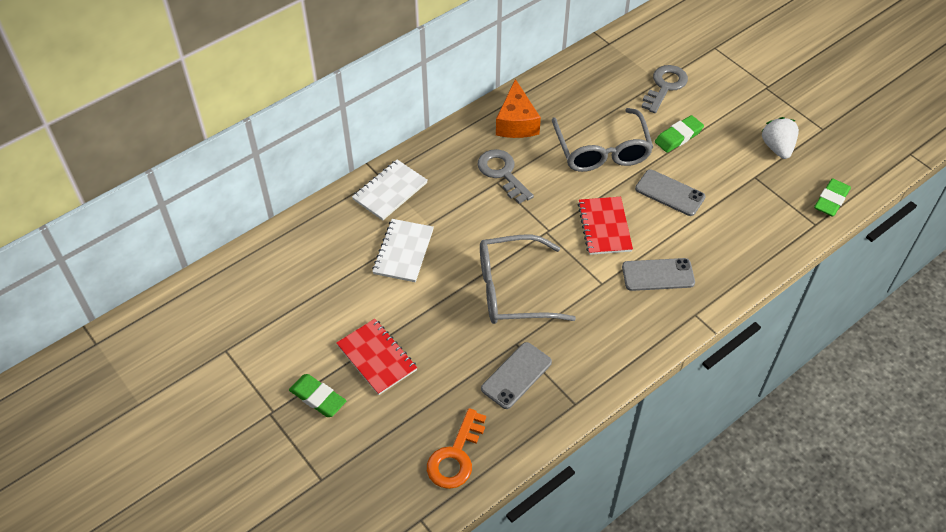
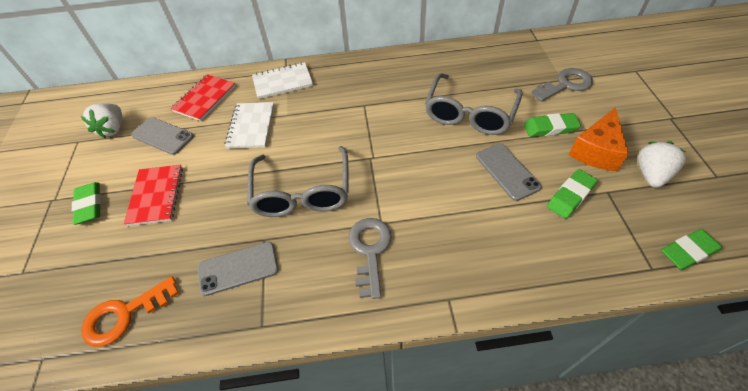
camera: 35 degrees right, 0 degrees up
(252, 320) = (113, 129): none -> white strawberry
(403, 252) = (251, 126): white notebook -> white notebook turned 45 degrees counterclockwise
(502, 173) = (373, 100): grey key -> grey key (370, 250)
(513, 290) = (302, 192): grey glasses -> grey glasses turned 120 degrees counterclockwise
(516, 122) = (415, 69): orange cheese -> orange cheese (596, 151)
(604, 227) = (423, 175): red notebook -> red notebook (205, 99)
(658, 275) = (440, 240): grey phone -> grey phone (163, 136)
(730, 193) = (570, 196): none -> green eraser

